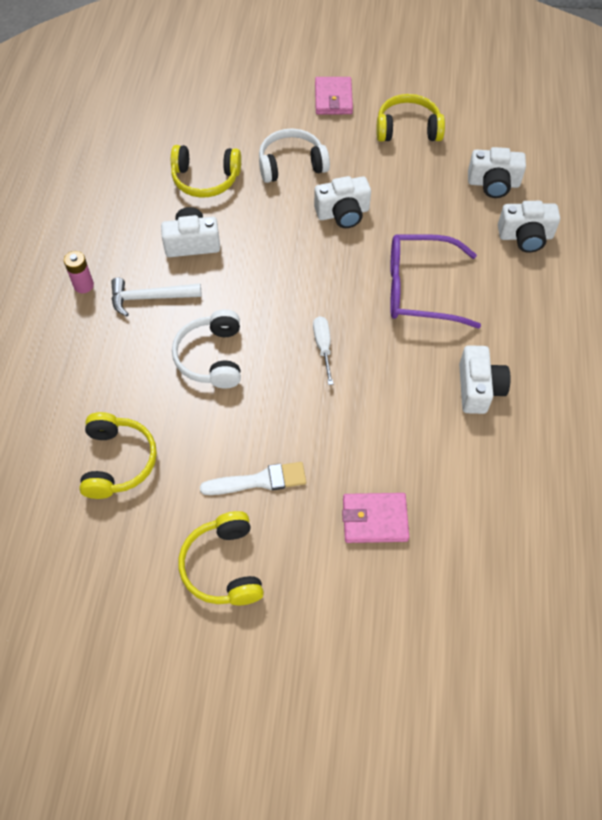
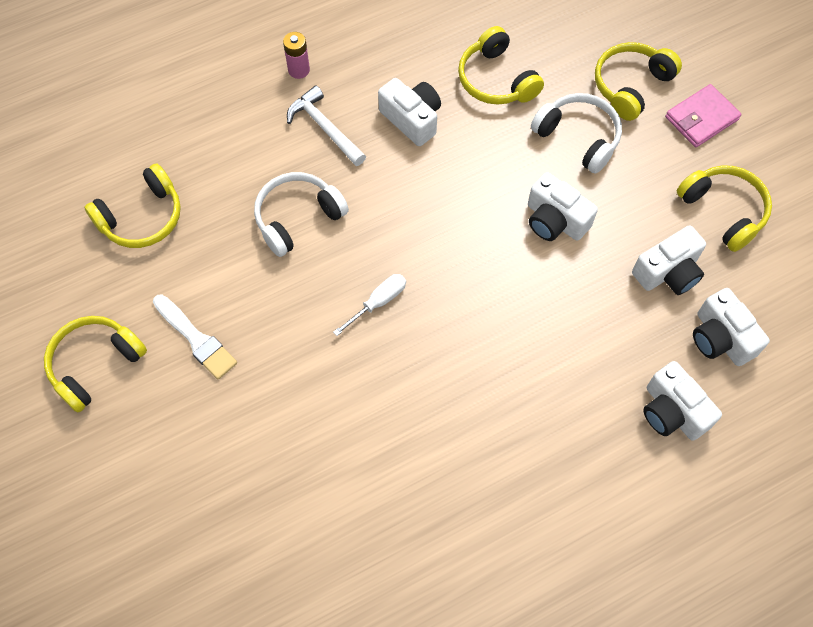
camera: 55 degrees right, 5 degrees up
(277, 116) = (631, 86): none -> yellow headphones
(374, 519) = (220, 461): pink wallet -> none
(418, 289) = (515, 346): purple glasses -> none
(478, 388) = (434, 473): white camera -> white camera (668, 272)

